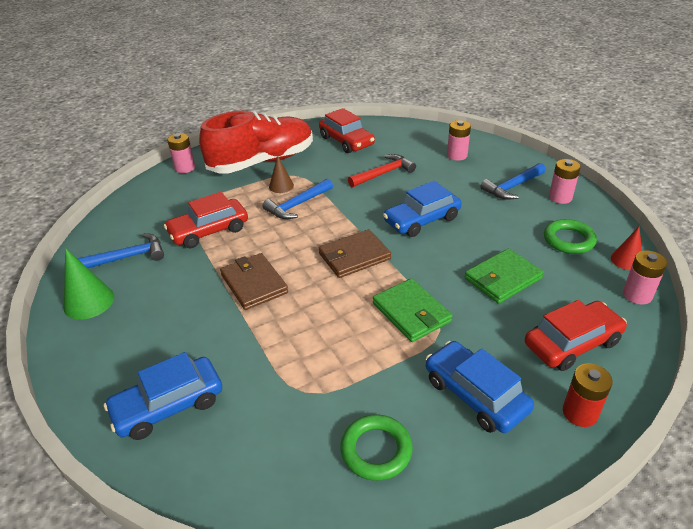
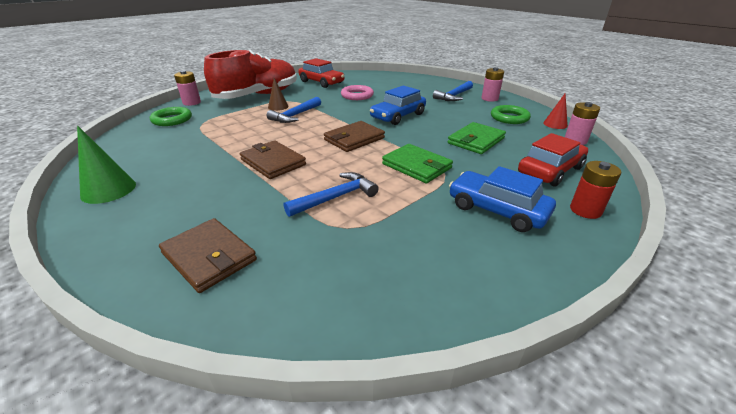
camera: 15 degrees left, 5 degrees down
(128, 257) = (147, 157): blue hammer -> blue hammer (336, 197)
(168, 405) = (209, 257): blue car -> brown wallet
(209, 231) = (222, 135): red car -> none
(376, 450) = (433, 260): green ring -> green ring (172, 120)
(383, 173) = (357, 95): red hammer -> pink ring
(457, 155) = (406, 84): pink battery -> none

